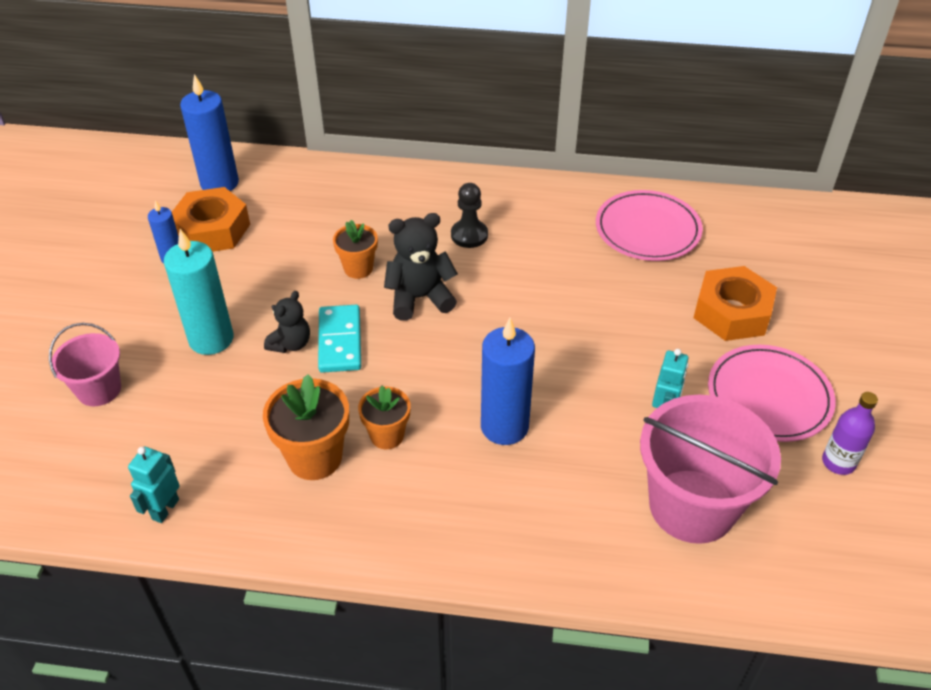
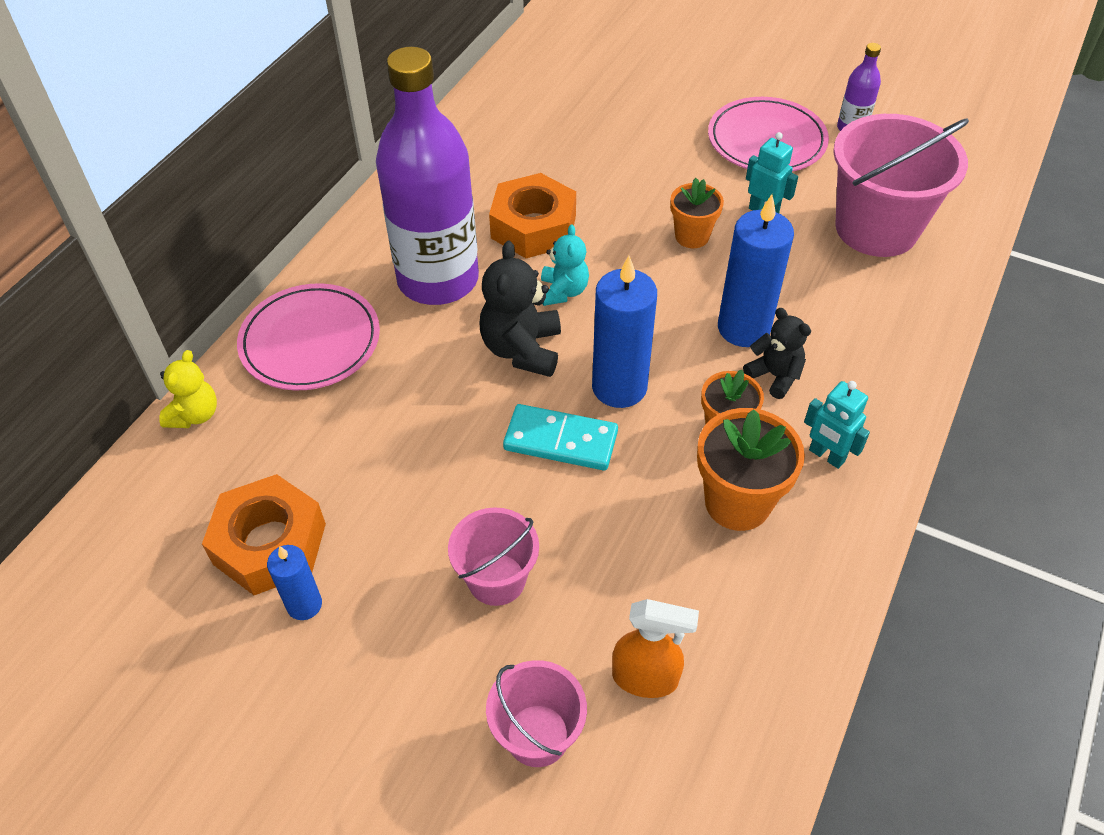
camera: 70 degrees left, 5 degrees up
(149, 435) = (646, 678): none -> orange spray bottle
(165, 509) = (774, 674): turquoise robot -> turquoise robot (826, 456)
(211, 339) = (496, 579): turquoise candle -> pink bucket
(219, 183) = (166, 518): blue candle -> blue candle (619, 387)
(290, 344) = (544, 491): black teddy bear -> black teddy bear (775, 376)
(300, 167) = (195, 415): none -> yellow teddy bear
(358, 268) = (441, 395): orange flower pot -> orange flower pot (692, 236)
(469, 235) = (438, 280): black pawn -> purple bottle
(491, 305) = (563, 291): none -> turquoise teddy bear
(647, 230) = (509, 142): pink plate -> pink plate (310, 341)
(732, 312) = (654, 126): orange nut -> orange nut (533, 227)

